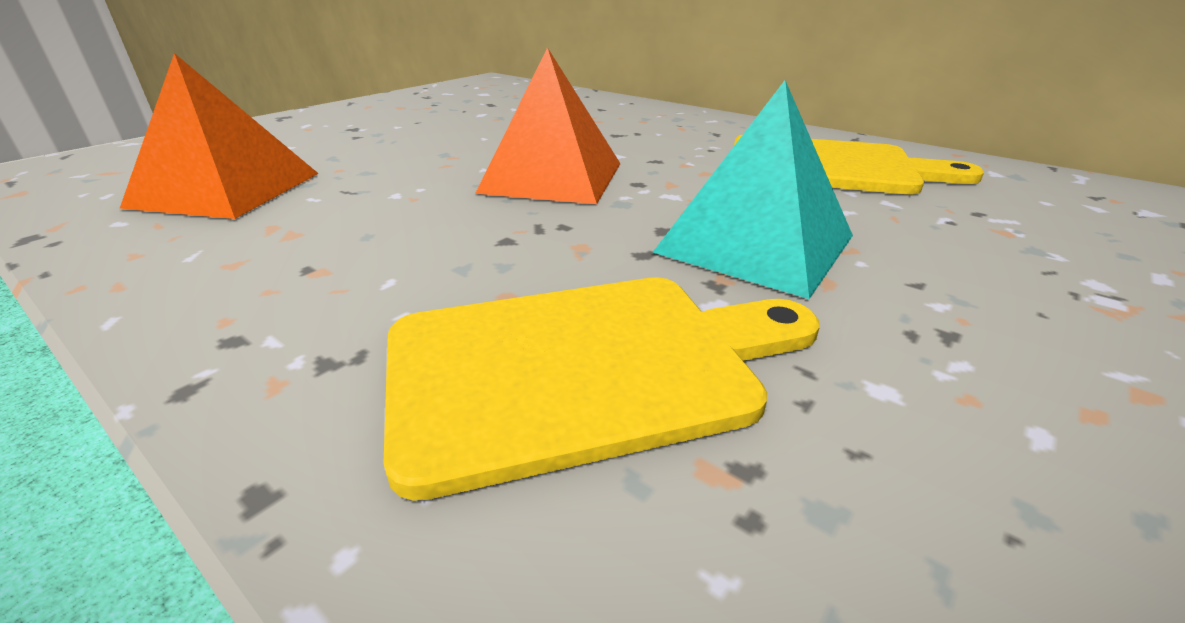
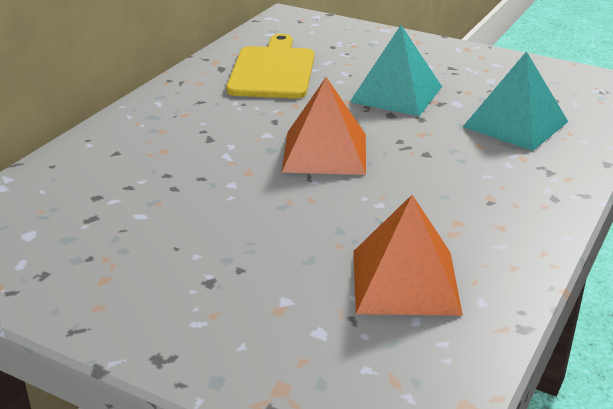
camera: 100 degrees left, 0 degrees up
(583, 366) = (515, 124): yellow cutting board -> turquoise pyramid

